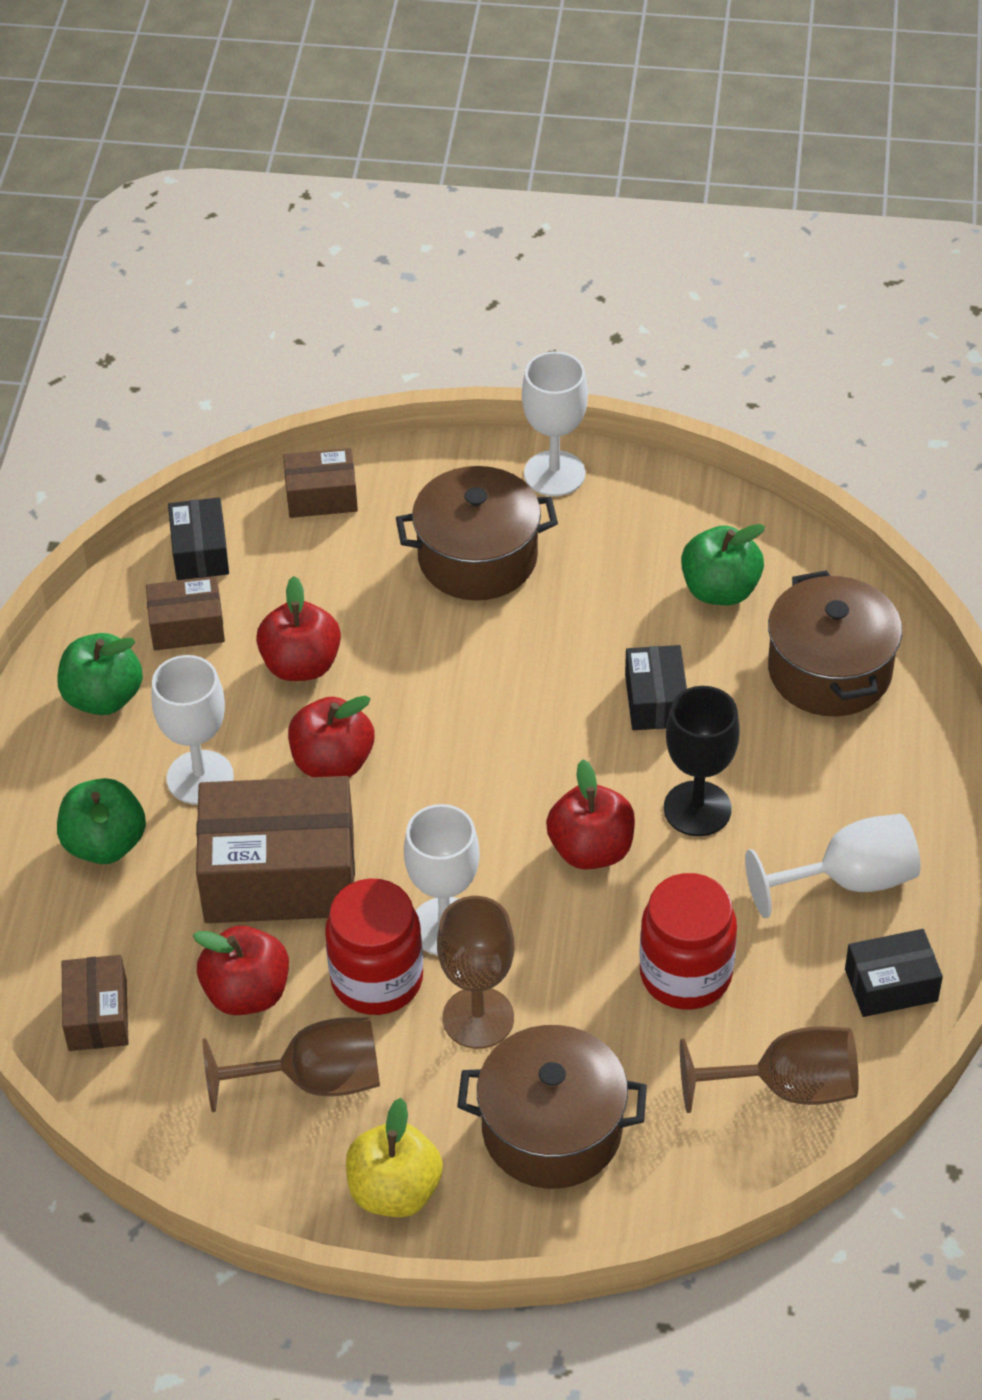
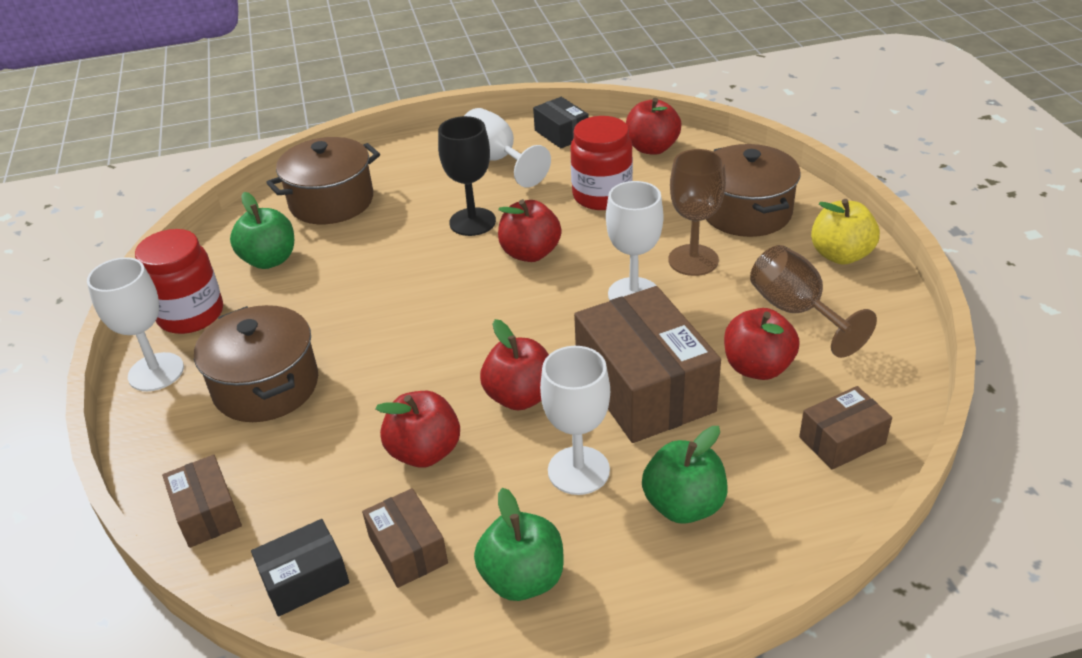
camera: 110 degrees left, 10 degrees down
(377, 979) = (698, 310): red jar -> red jar (191, 315)
(655, 700) = (386, 261): black box -> none
(787, 1087) = (652, 148): brown goblet -> red apple

